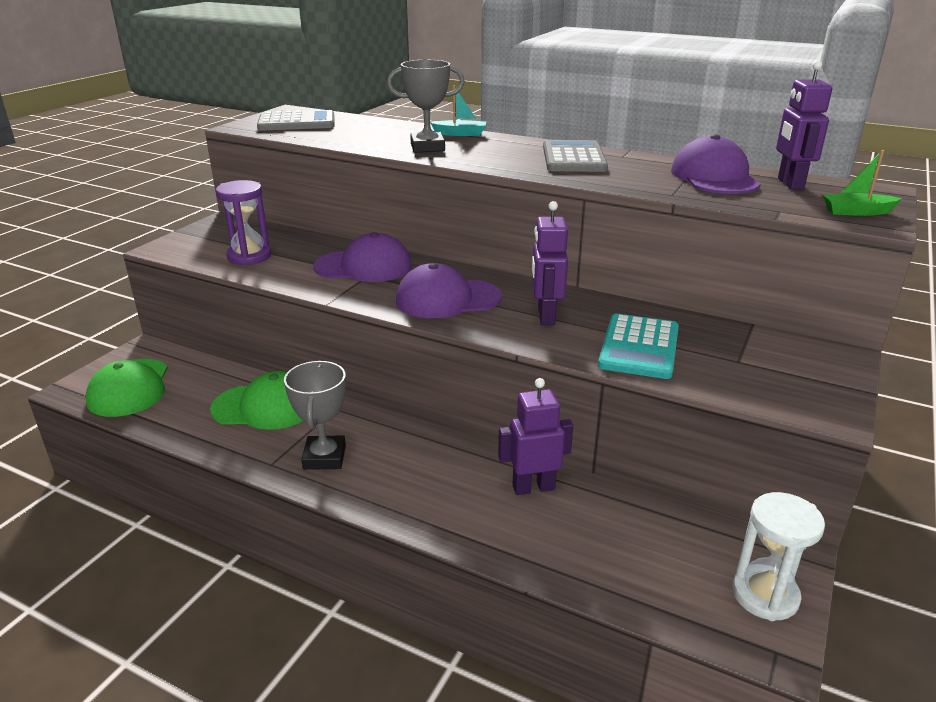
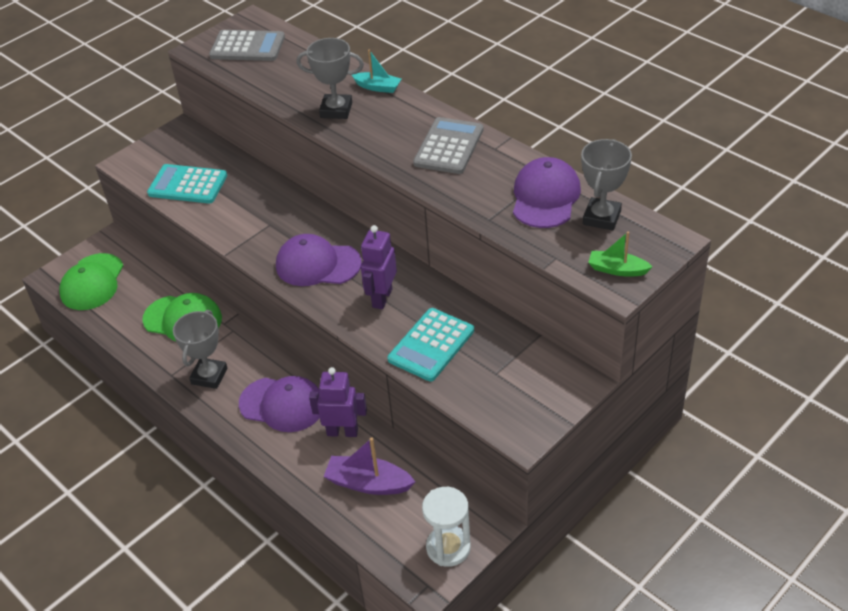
camera: 20 degrees right, 15 degrees up
(249, 256) = (188, 185): purple hourglass -> turquoise calculator
(363, 266) = (271, 212): purple cap -> purple cap (282, 404)
(604, 538) = (368, 483): none -> purple boat
(790, 184) = (601, 217): purple robot -> grey trophy

